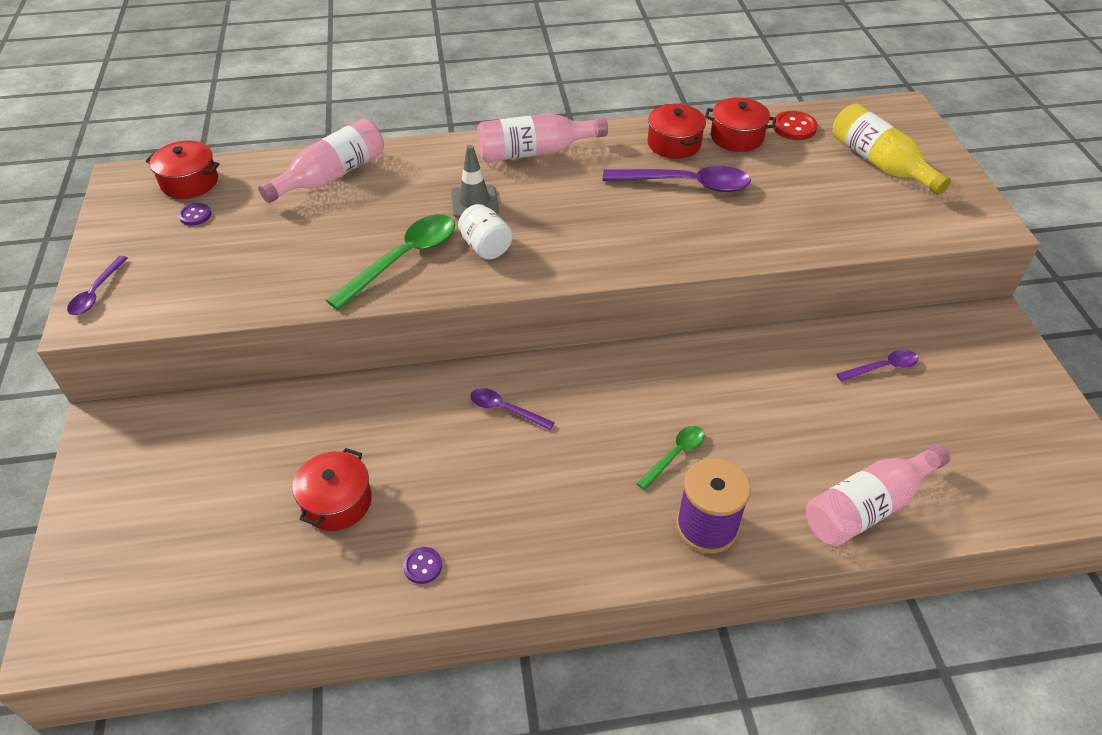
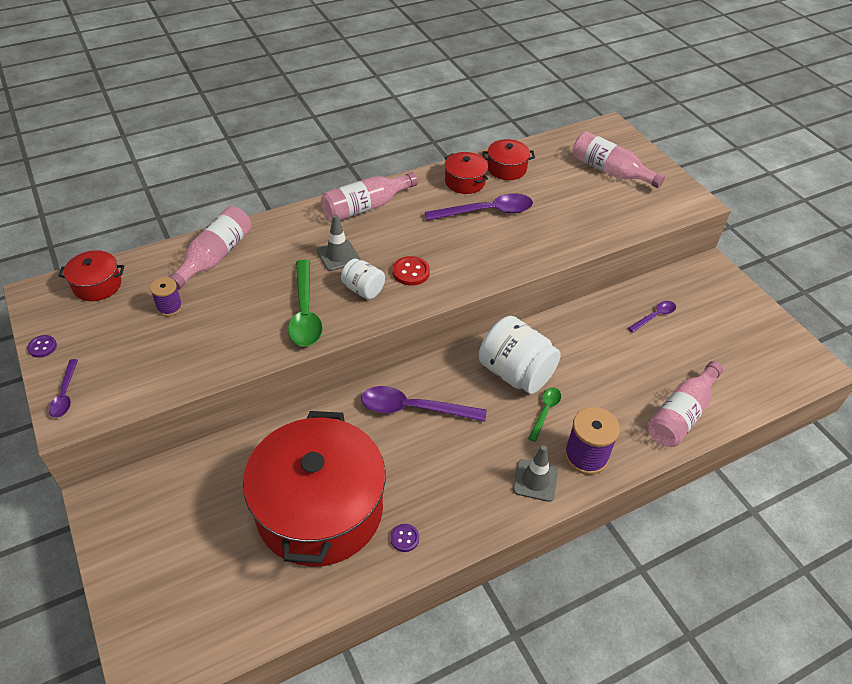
camera: 20 degrees left, 0 degrees up
(195, 215) = (117, 312): purple button -> purple button (42, 347)
(254, 222) = (169, 307): none -> purple spool
(337, 502) = (319, 509): red pot -> red pot, size x2.35
(403, 259) = (305, 312): green spoon -> green spoon turned 150 degrees clockwise
(505, 409) = (414, 408): purple spoon -> purple spoon, size x1.82
(623, 540) = (535, 480): none -> grey traffic cone
(656, 397) = (515, 373): none -> white jar
(794, 127) = (543, 154): red button -> red button (411, 272)
(879, 163) = (610, 171): yellow bottle -> pink bottle

